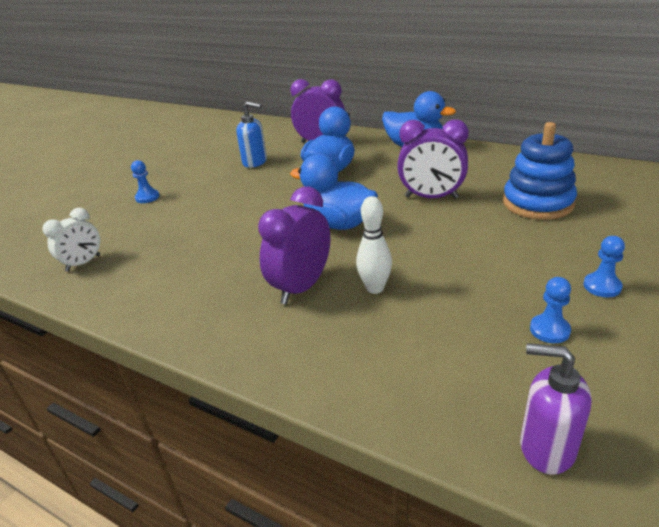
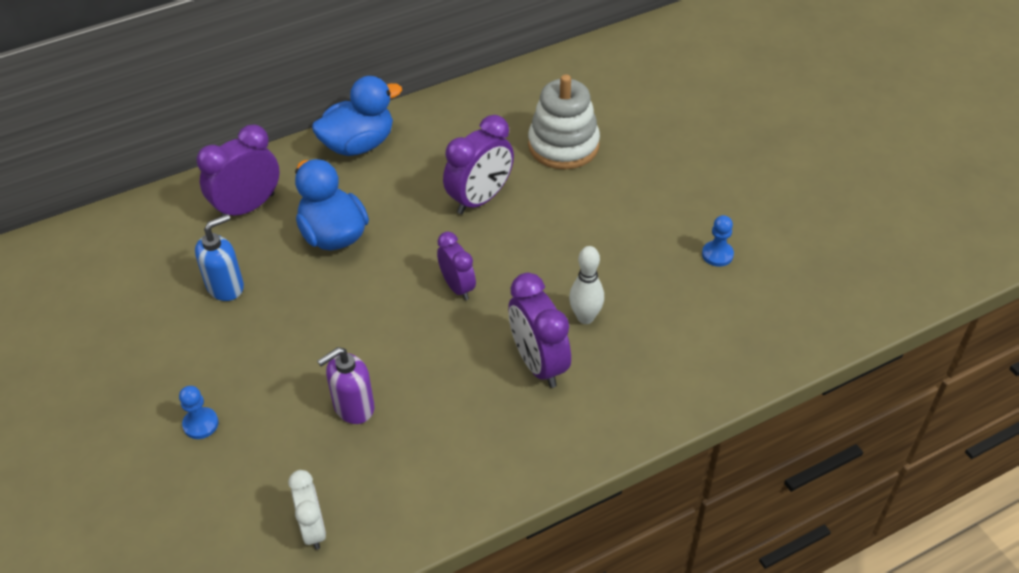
camera: 60 degrees left, 15 degrees up
(339, 224) = (457, 287): blue duck -> purple clock
(537, 203) = (563, 145): blue stacking toy -> white stacking toy
(546, 448) = (806, 327): purple soap dispenser -> purple soap dispenser (353, 407)
(602, 286) = (698, 196): blue pawn -> none

